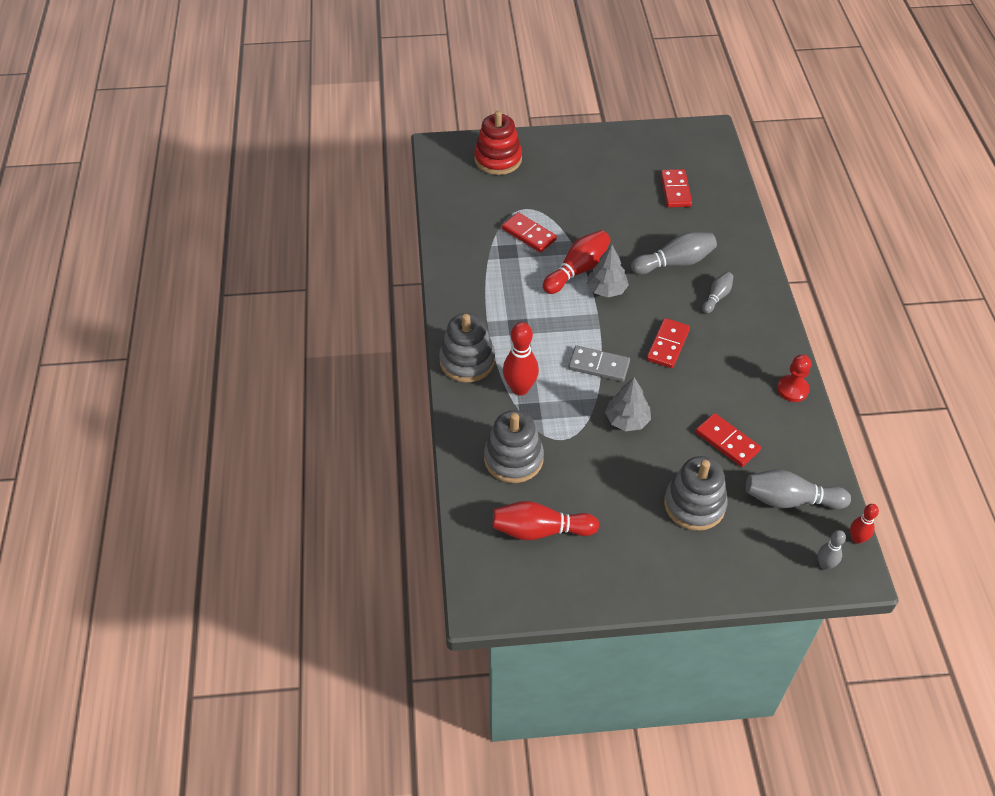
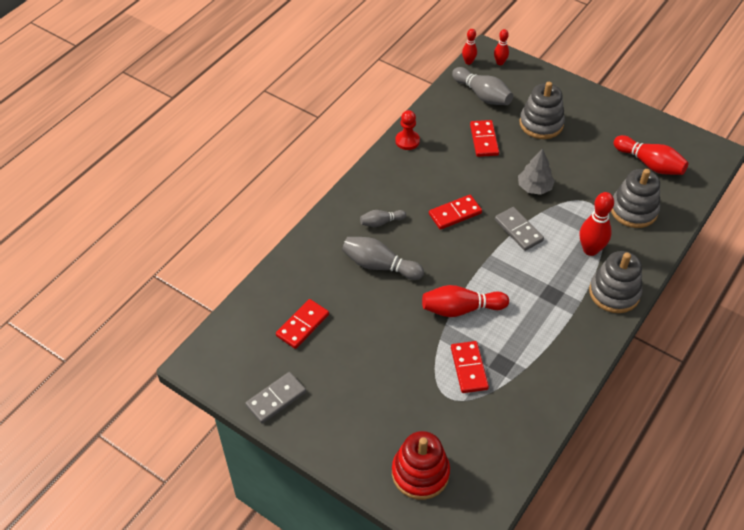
camera: 140 degrees left, 0 degrees up
(606, 289) = (455, 279): grey tree -> none
(635, 142) = (276, 399): none -> grey domino
(825, 565) = (500, 63): grey bowling pin -> red bowling pin

